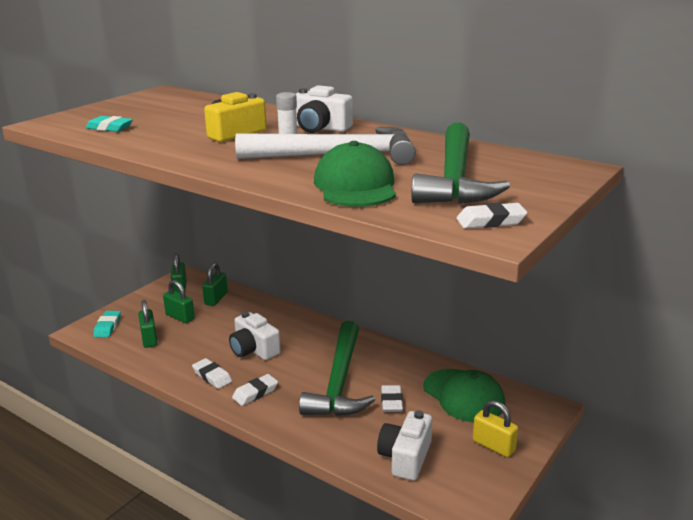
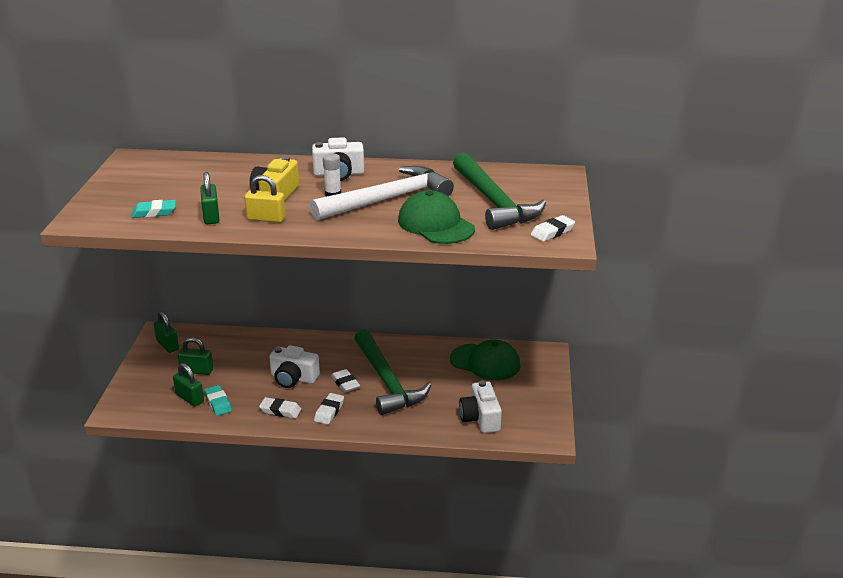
camera: 30 degrees left, 5 degrees up
(107, 327) = (136, 400): turquoise eraser -> turquoise eraser (218, 403)
(216, 298) = (213, 345): green padlock -> green padlock (211, 216)
(391, 402) = (438, 383): white eraser -> white eraser (345, 383)
(493, 445) = (531, 390): yellow padlock -> yellow padlock (266, 219)

